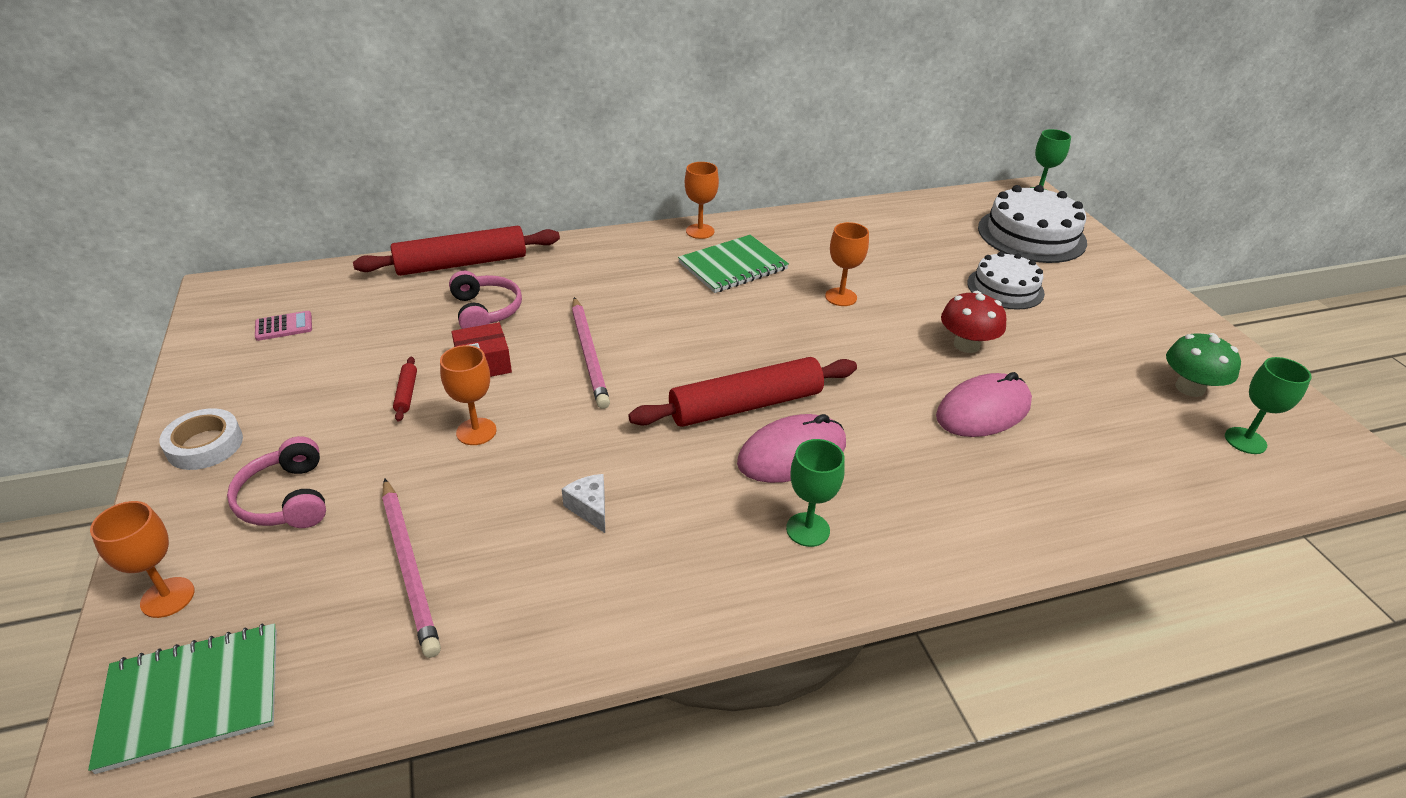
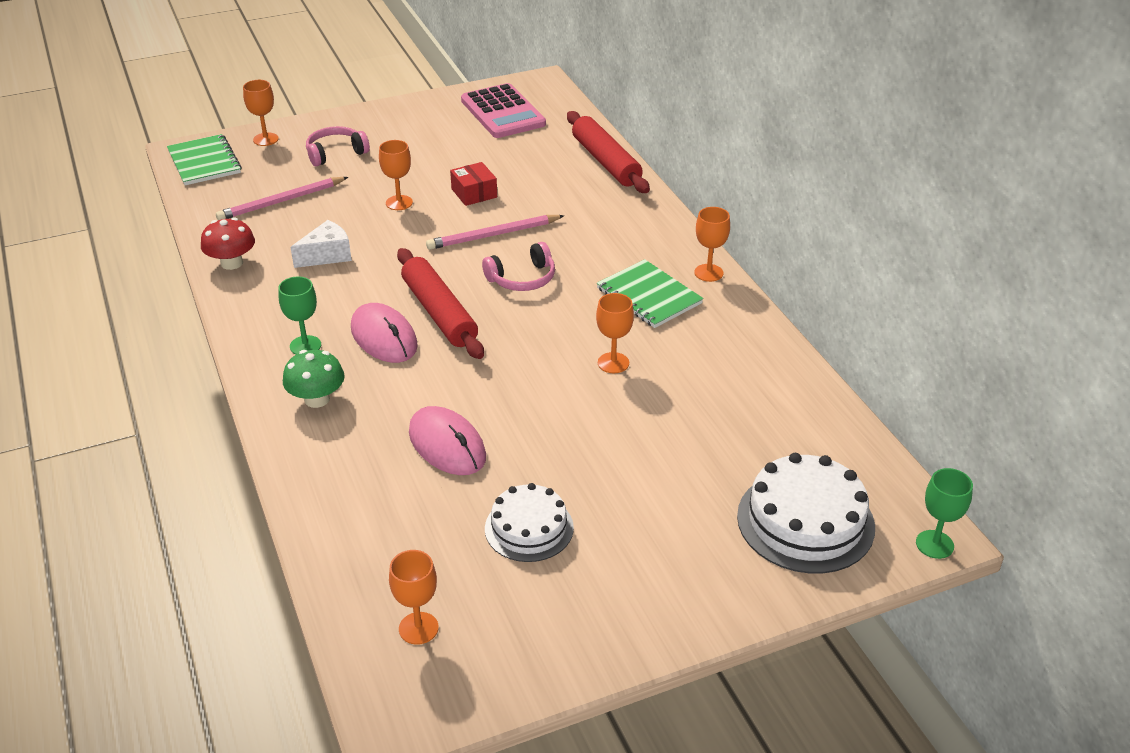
camera: 85 degrees right, 0 degrees up
(205, 445) = (380, 118): white tape -> none
(284, 326) = (503, 112): pink calculator -> pink calculator, size x2.40
(406, 393) = (436, 170): red rolling pin -> none
(485, 311) = (540, 183): pink headphones -> pink headphones (522, 278)
(590, 508) = (327, 255): white cheese -> white cheese, size x1.50
(966, 345) = (548, 443): red mushroom -> red mushroom (232, 263)
(1005, 288) = (667, 482): white cake -> white cake (529, 528)
(1189, 388) = (502, 604): green mushroom -> green mushroom (317, 399)
(1245, 440) = (418, 628): green goblet -> orange goblet

